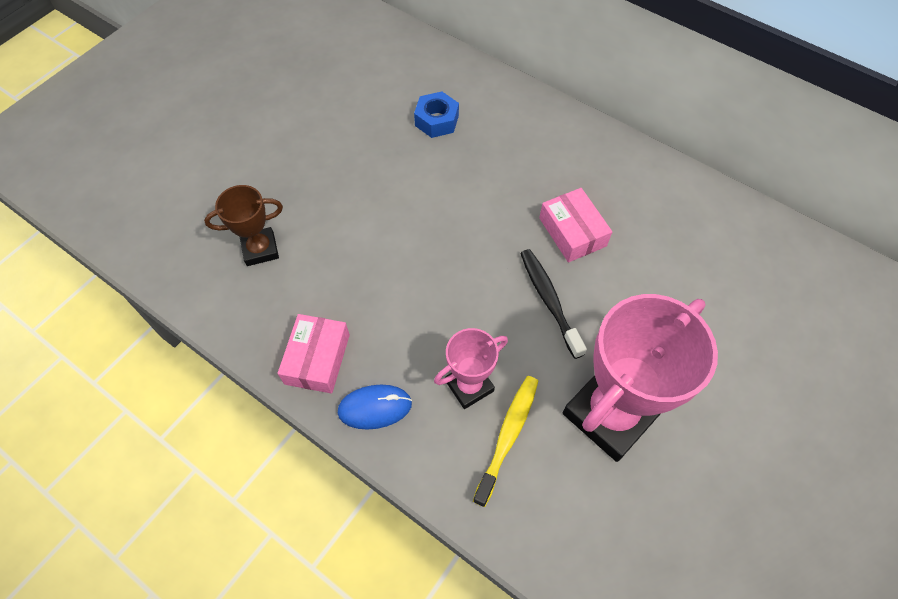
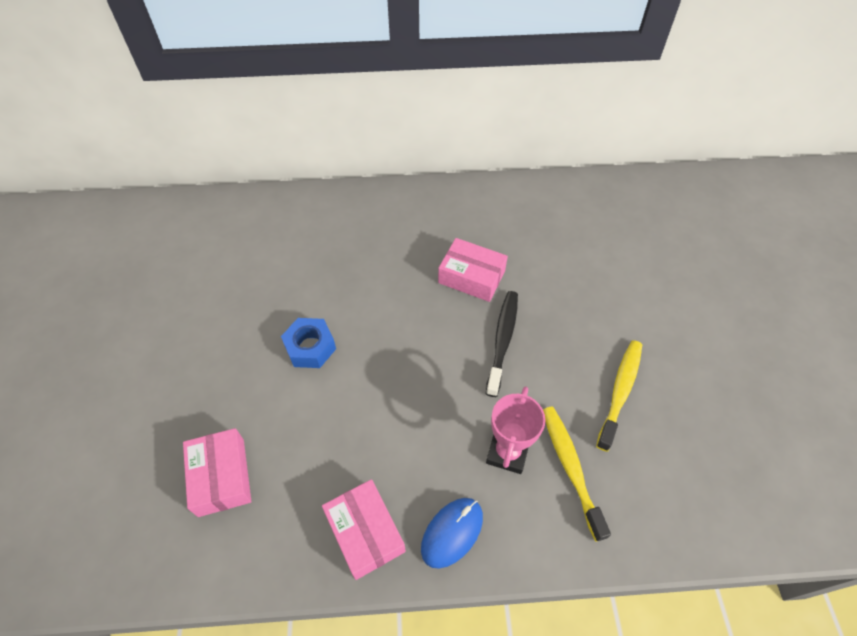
camera: 40 degrees left, 5 degrees down
(260, 249) = (221, 477): brown trophy -> pink box
(436, 120) = (285, 258): blue nut -> blue nut (310, 347)
(549, 300) = (502, 340): black toothbrush -> black toothbrush turned 75 degrees clockwise
(610, 413) = (620, 391): pink trophy -> yellow toothbrush

